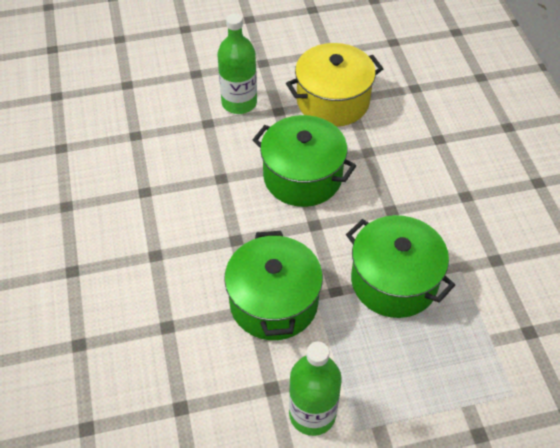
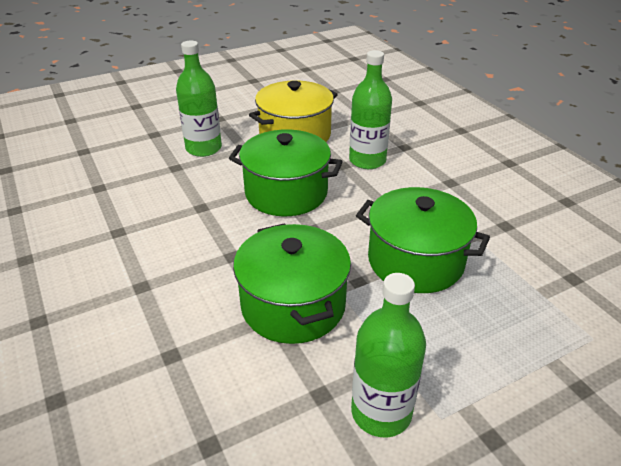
camera: 15 degrees left, 15 degrees down
(394, 151) = (367, 160): none -> green bottle

